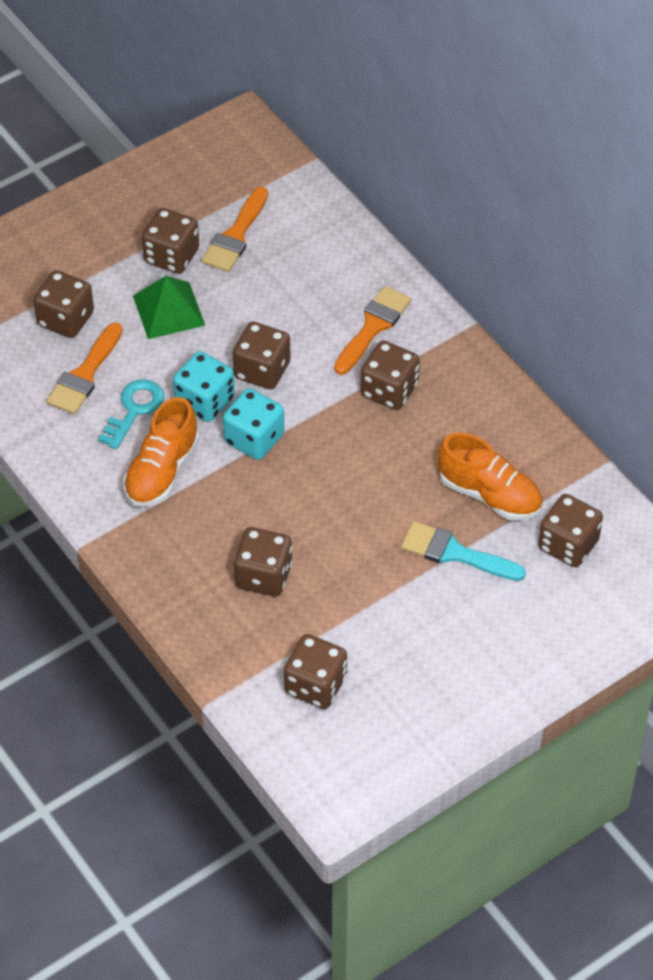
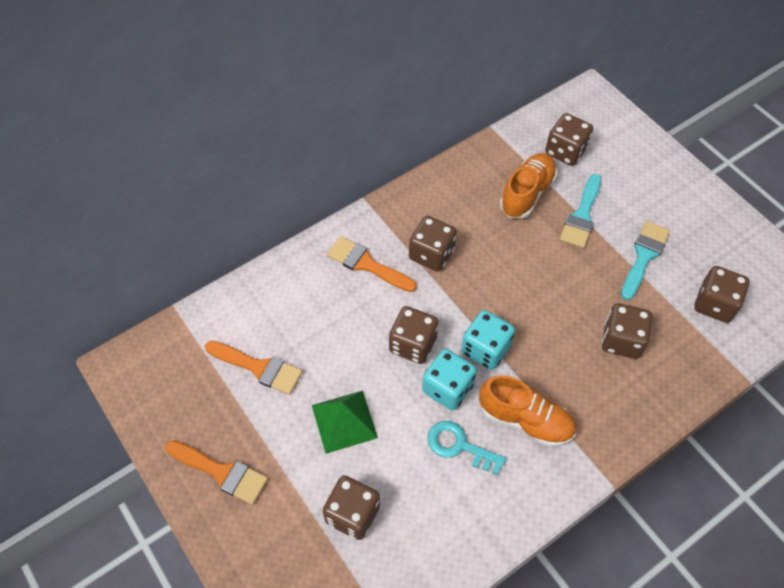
camera: 90 degrees left, 5 degrees up
(84, 375) = (420, 492): orange brush -> orange brush (221, 472)
(171, 256) = (279, 421): brown dice -> none
(390, 616) = (644, 256): none -> turquoise brush

